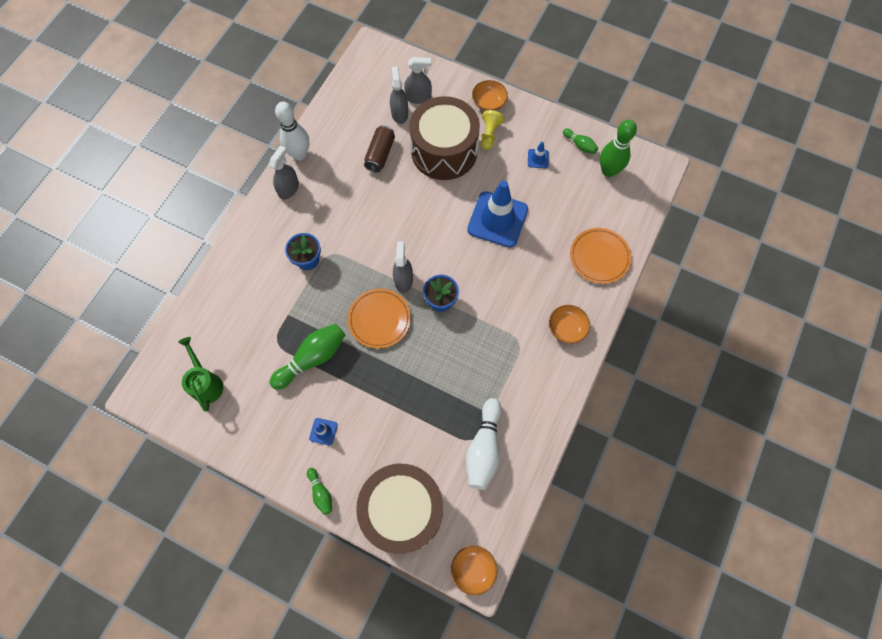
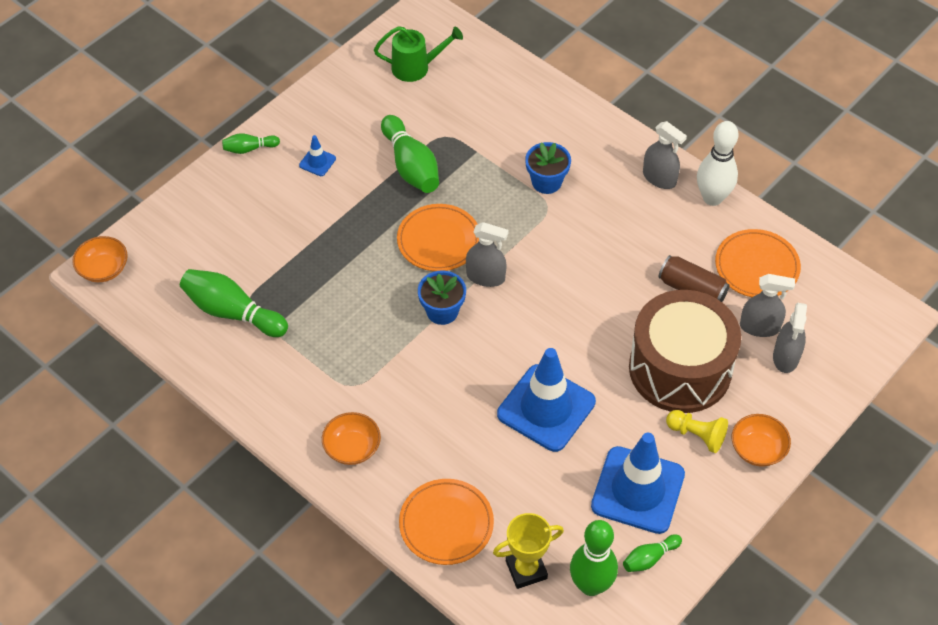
camera: 105 degrees right, 15 degrees down
(352, 121) = (756, 266): none -> orange plate
(402, 510) = (197, 218): brown drum -> none
(484, 448) = (232, 312): white bowling pin -> green bowling pin
(538, 158) = (638, 490): blue traffic cone -> blue traffic cone, size x2.38
(612, 206) = (526, 569): none -> yellow trophy

